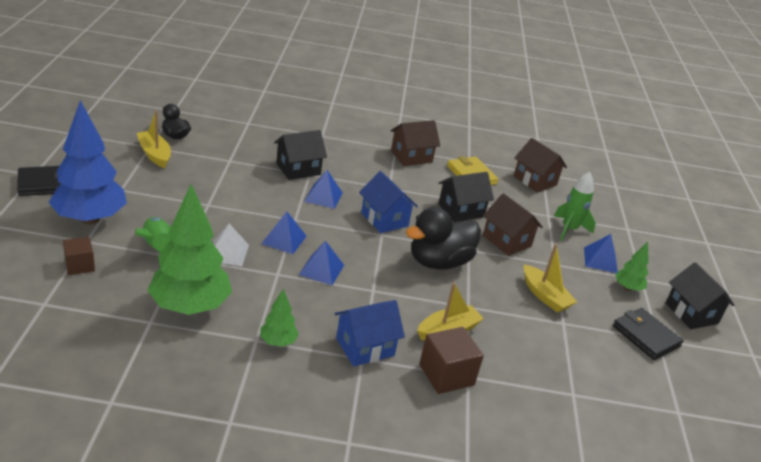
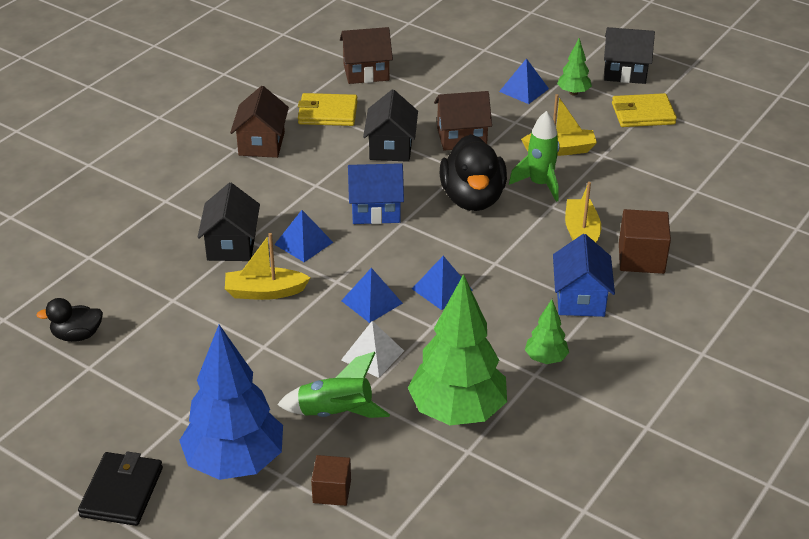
camera: 55 degrees left, 5 degrees up
(154, 154) = (113, 367): yellow boat -> yellow boat (265, 292)
(569, 229) = (465, 87): green rocket -> green rocket (540, 184)
(646, 336) = (643, 114): black wallet -> yellow wallet

